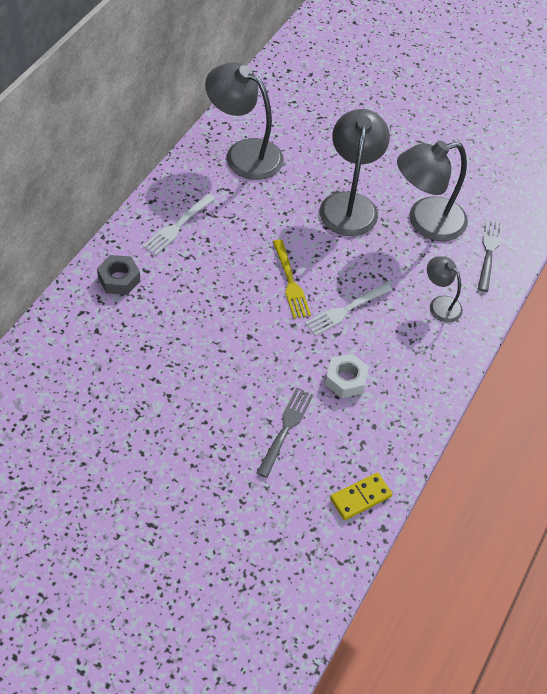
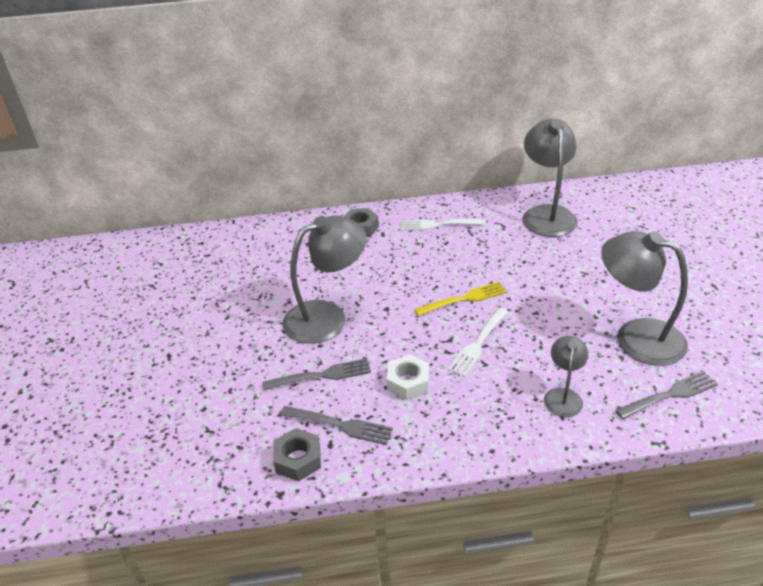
camera: 60 degrees right, 15 degrees down
(290, 281) = (464, 299): yellow fork -> yellow fork turned 150 degrees counterclockwise
(346, 309) = (478, 343): white fork -> white fork turned 75 degrees counterclockwise
(349, 204) = (584, 286): grey lamp -> grey lamp (327, 317)
(349, 451) = (339, 425): none -> grey fork
(360, 497) = (298, 459): yellow domino -> grey nut

